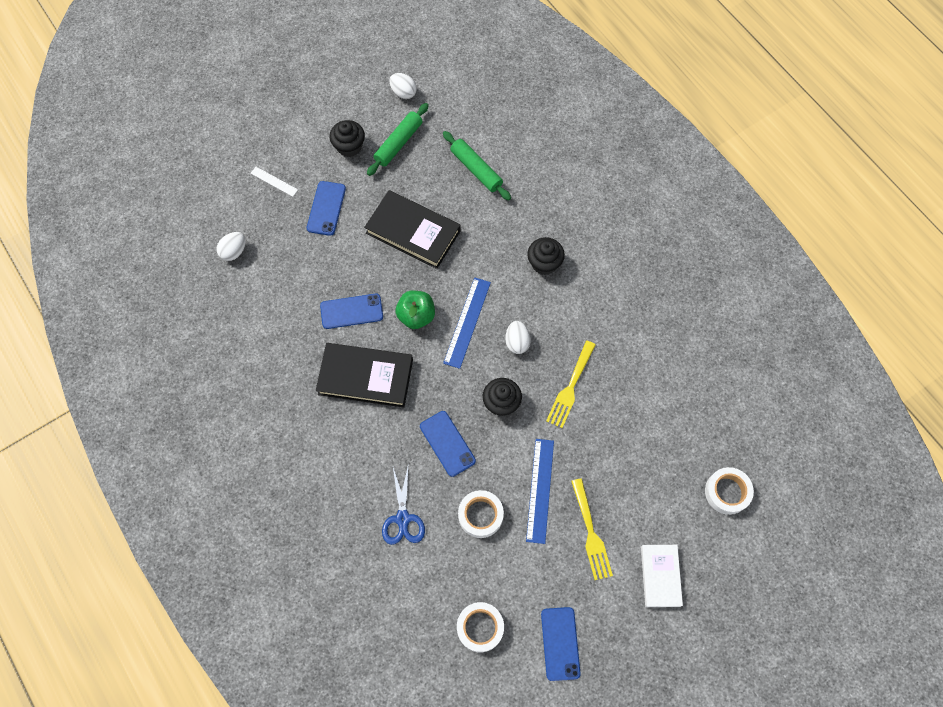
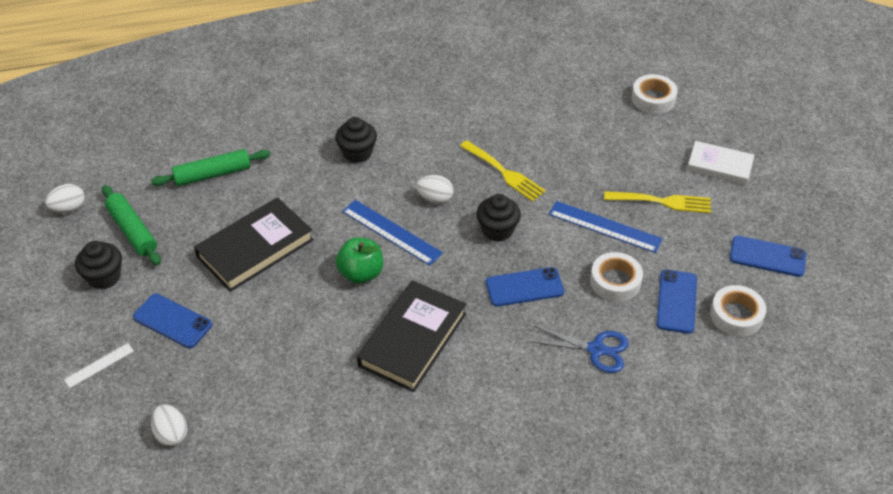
camera: 70 degrees left, 20 degrees down
(351, 311) = (323, 331): blue phone -> blue phone (676, 301)

